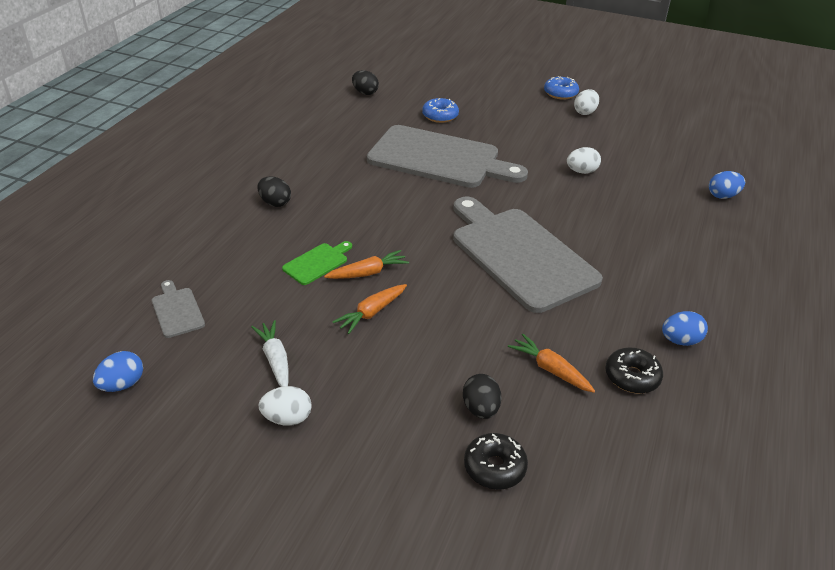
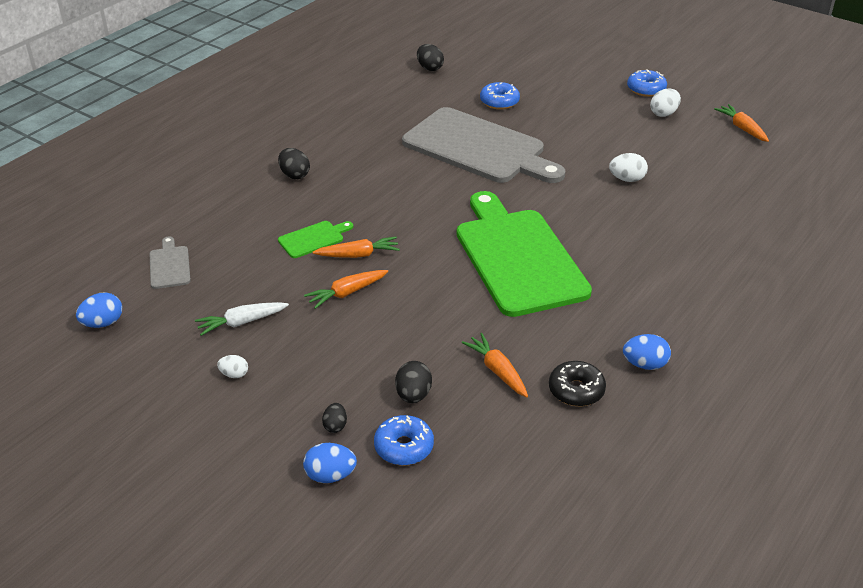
camera: 15 degrees right, 0 degrees up
(275, 360) = (242, 322): white carrot -> white carrot turned 105 degrees counterclockwise
(287, 418) = (234, 374): white egg -> white egg, size x0.64
(415, 457) = (335, 426): none -> black egg
(494, 467) = (404, 447): black donut -> blue donut
(519, 255) = (518, 257): grey cutting board -> green cutting board
(654, 118) = (742, 128): none -> orange carrot
(722, 196) = (774, 224): blue egg -> blue egg (330, 475)

